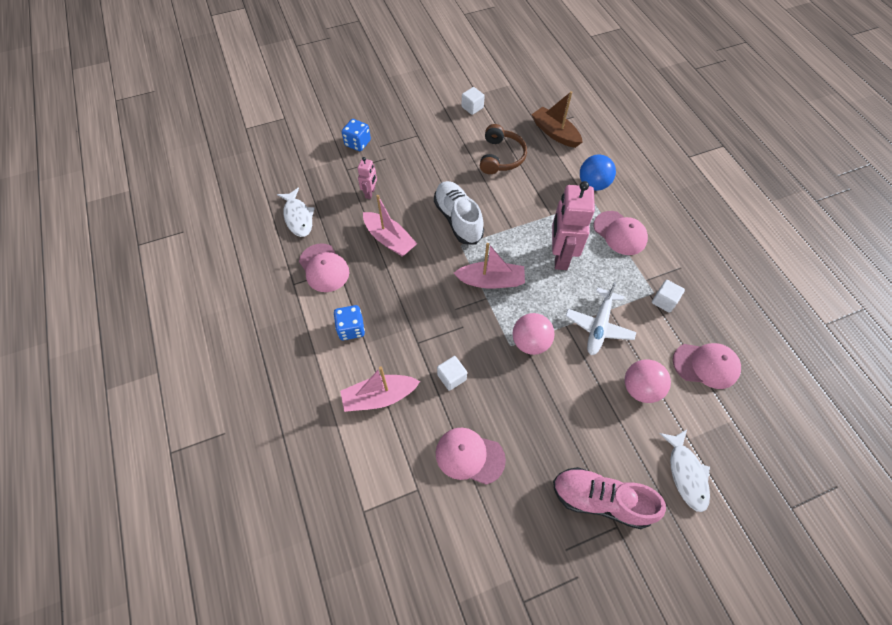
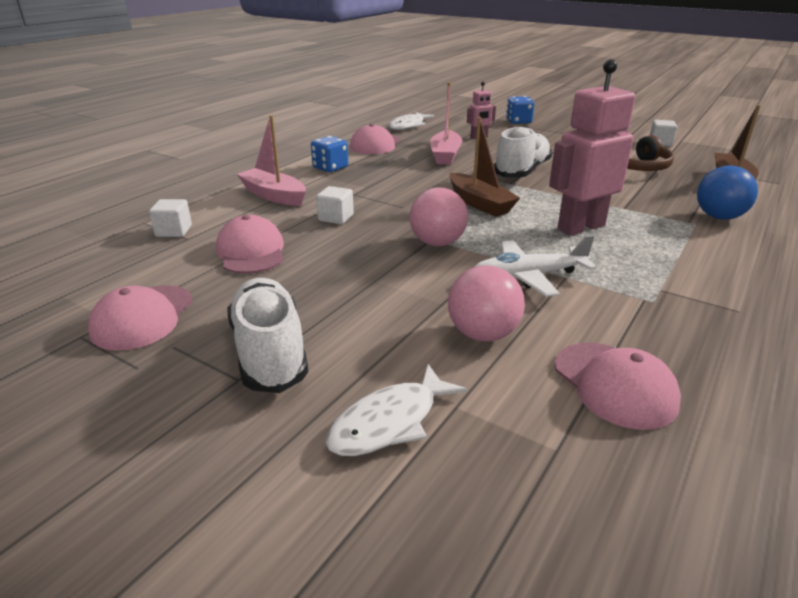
camera: 55 degrees right, 30 degrees down
(491, 281) = (479, 203): pink boat -> brown boat
(600, 500) = (269, 352): pink shoe -> white shoe
(620, 233) = (690, 251): pink cap -> pink cap (143, 317)
(664, 301) = (655, 313): white cube -> white cube (174, 231)

